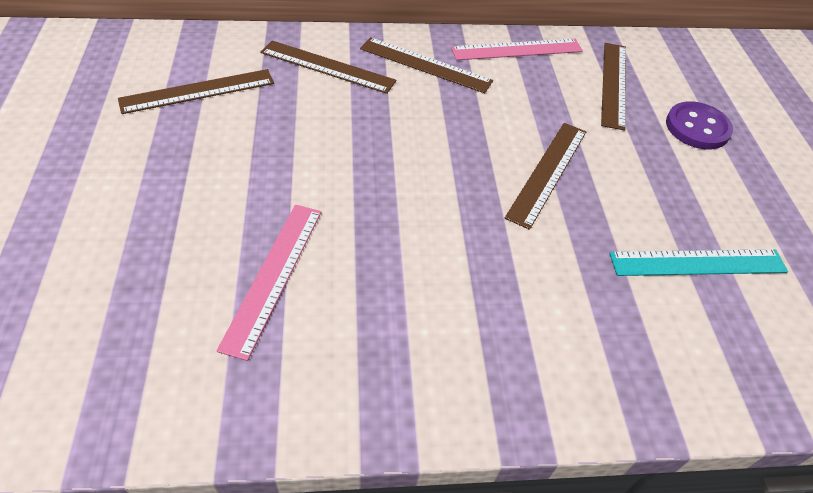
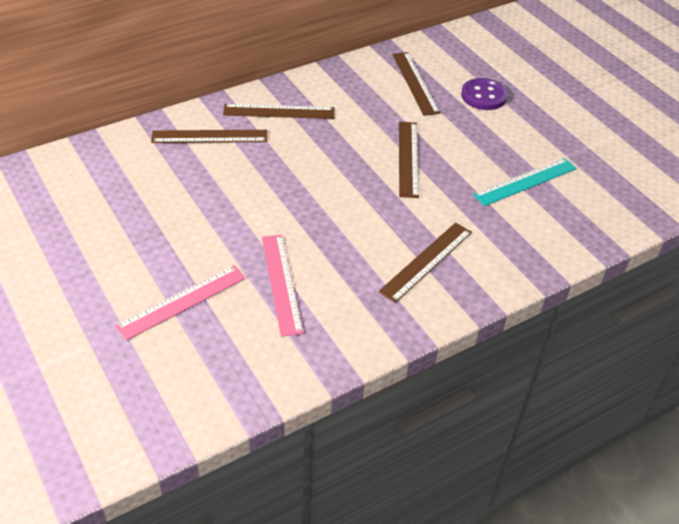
camera: 25 degrees left, 5 degrees down
(198, 91) = (128, 186): brown ruler -> brown ruler (426, 261)
(517, 50) = (335, 79): pink ruler -> pink ruler (182, 302)

